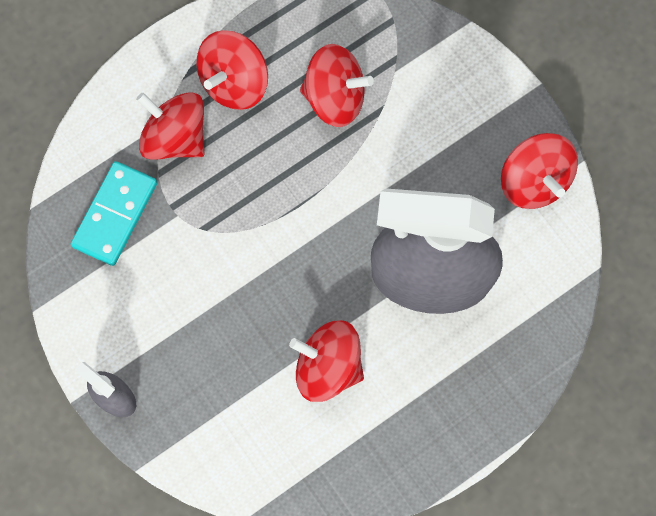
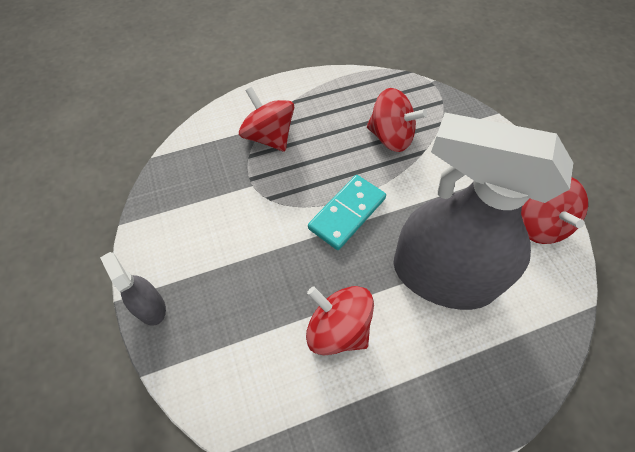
camera: 15 degrees right, 15 degrees down
(115, 215) = (207, 174): turquoise domino -> turquoise domino (347, 213)
(234, 82) = (321, 114): red spinning top -> none

